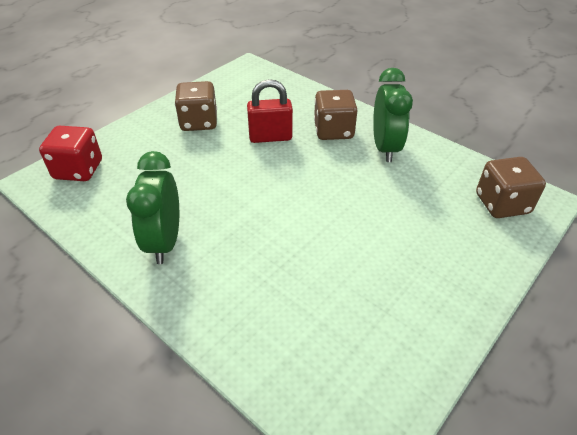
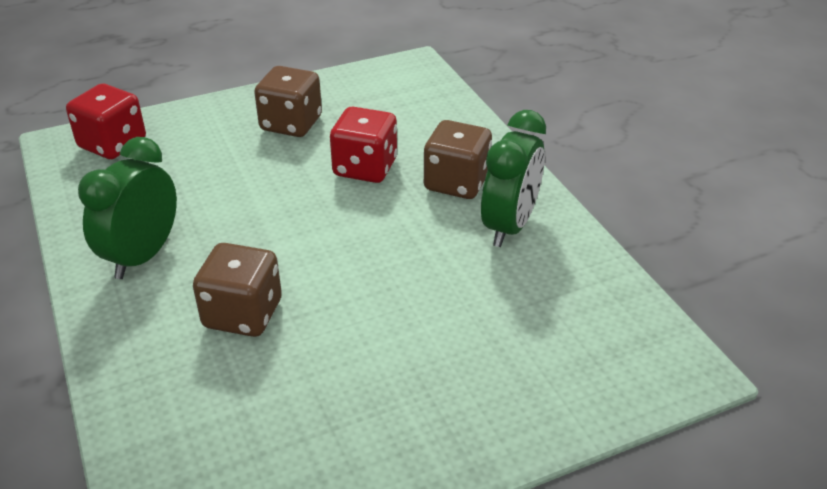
camera: 25 degrees right, 5 degrees down
(270, 137) = (365, 168): red padlock -> red dice
(502, 204) = (614, 353): brown dice -> brown dice (243, 314)

